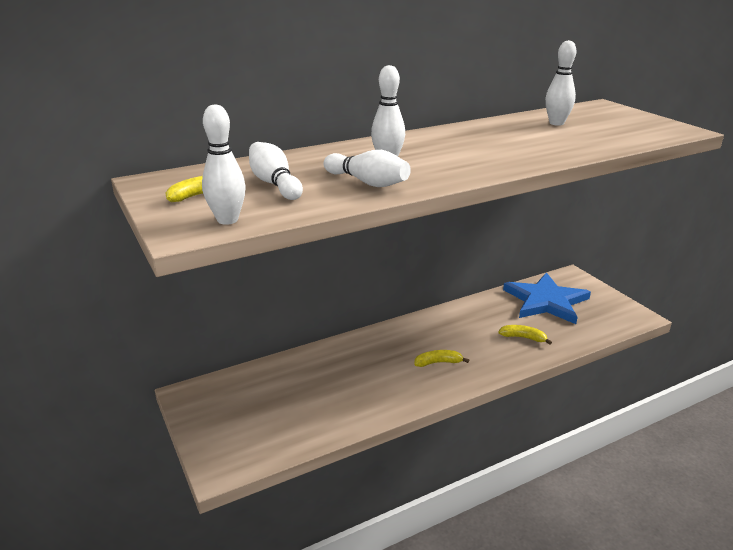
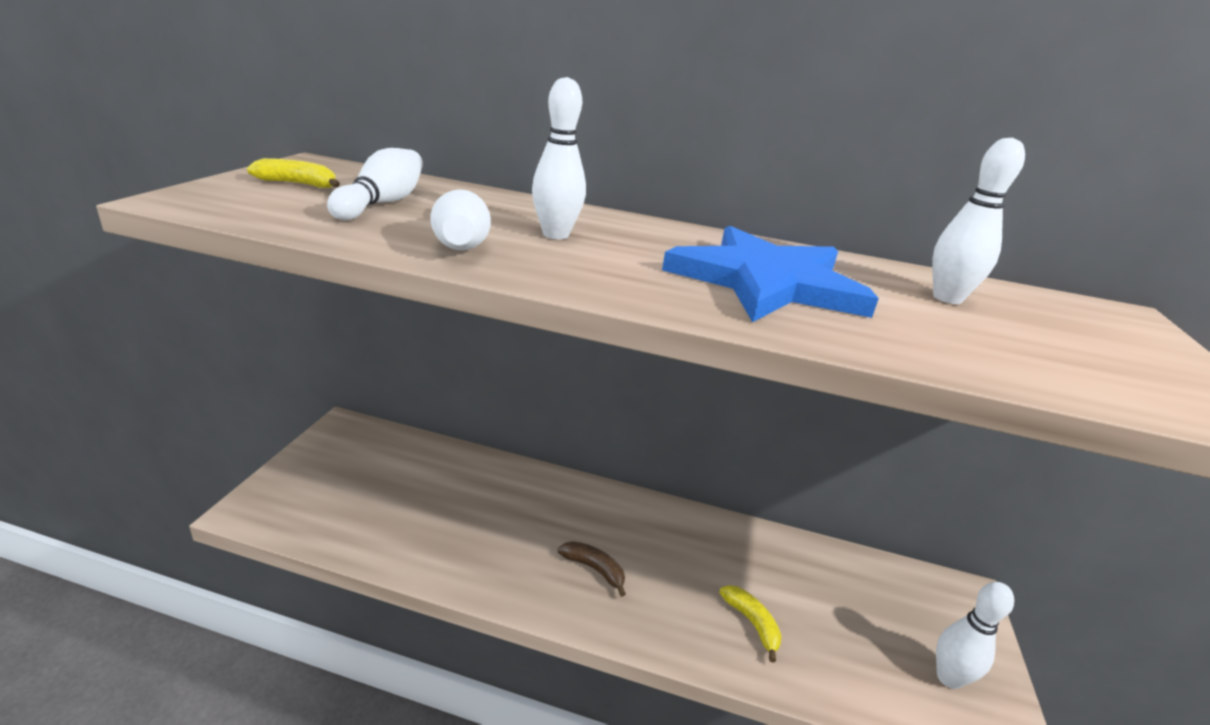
camera: 40 degrees right, 0 degrees up
(227, 220) = (238, 208): white bowling pin -> white bowling pin (948, 678)
(438, 362) = (594, 569): yellow banana -> brown banana
(546, 301) = (865, 600): blue star -> blue star (766, 281)

